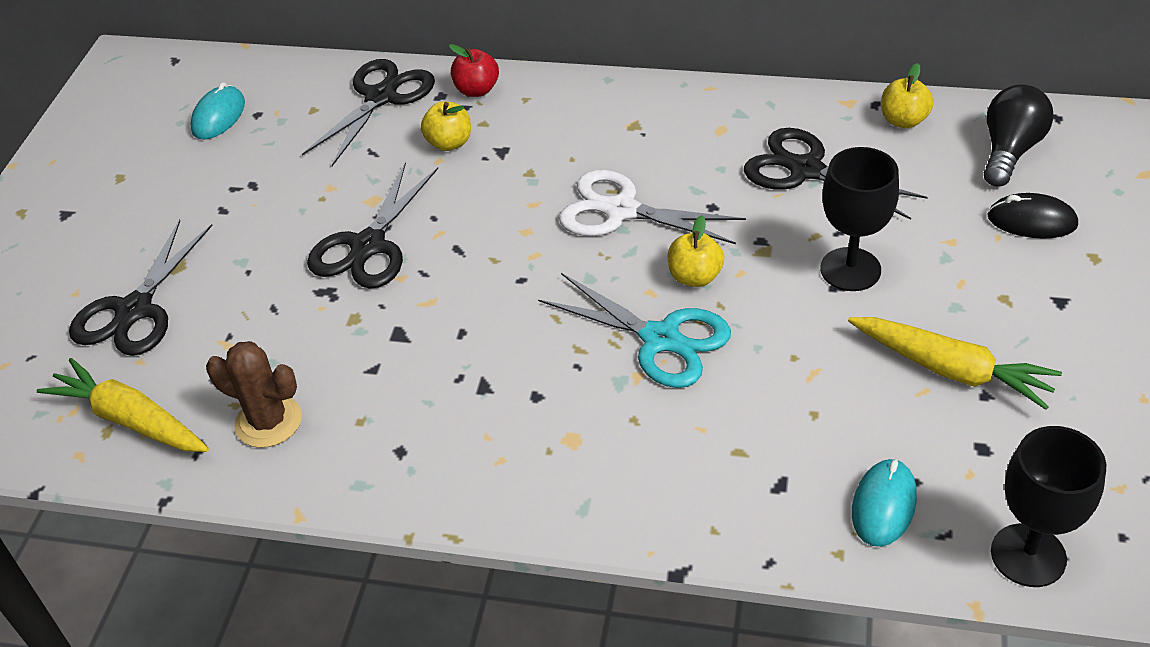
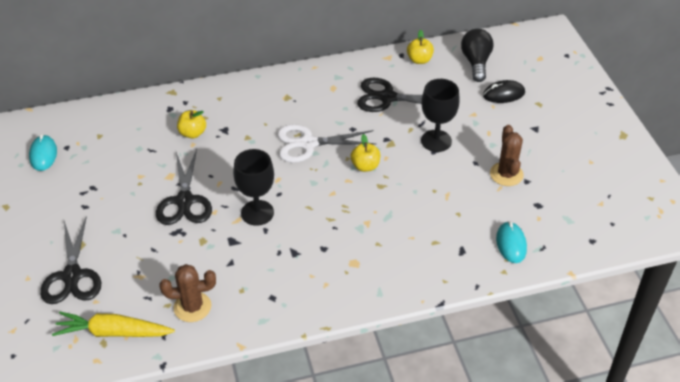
camera: 30 degrees left, 0 degrees up
(381, 97) = (135, 118): black scissors -> none
(477, 90) = (188, 100): red apple -> none
(661, 339) = (367, 201): turquoise scissors -> none
(951, 370) = (506, 174): yellow carrot -> brown cactus
(1028, 555) = (580, 244): black goblet -> black goblet (257, 213)

